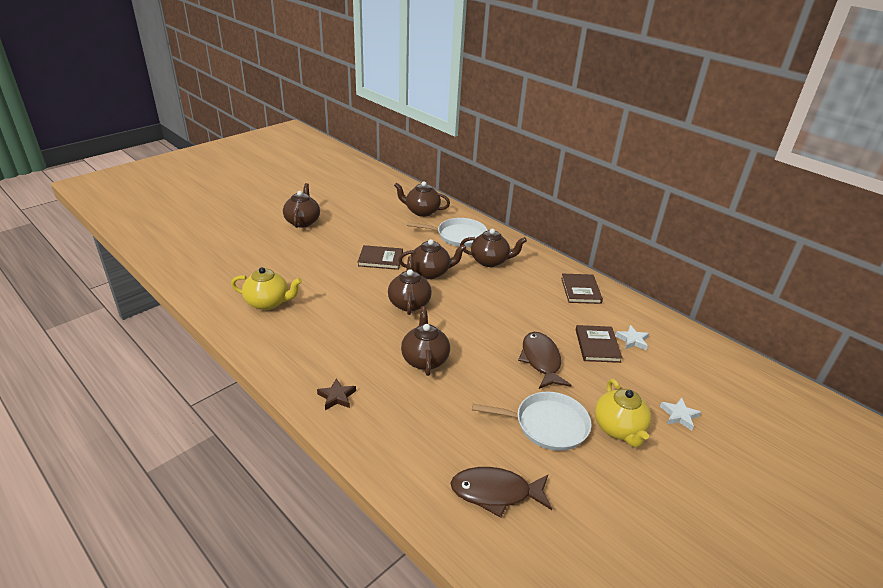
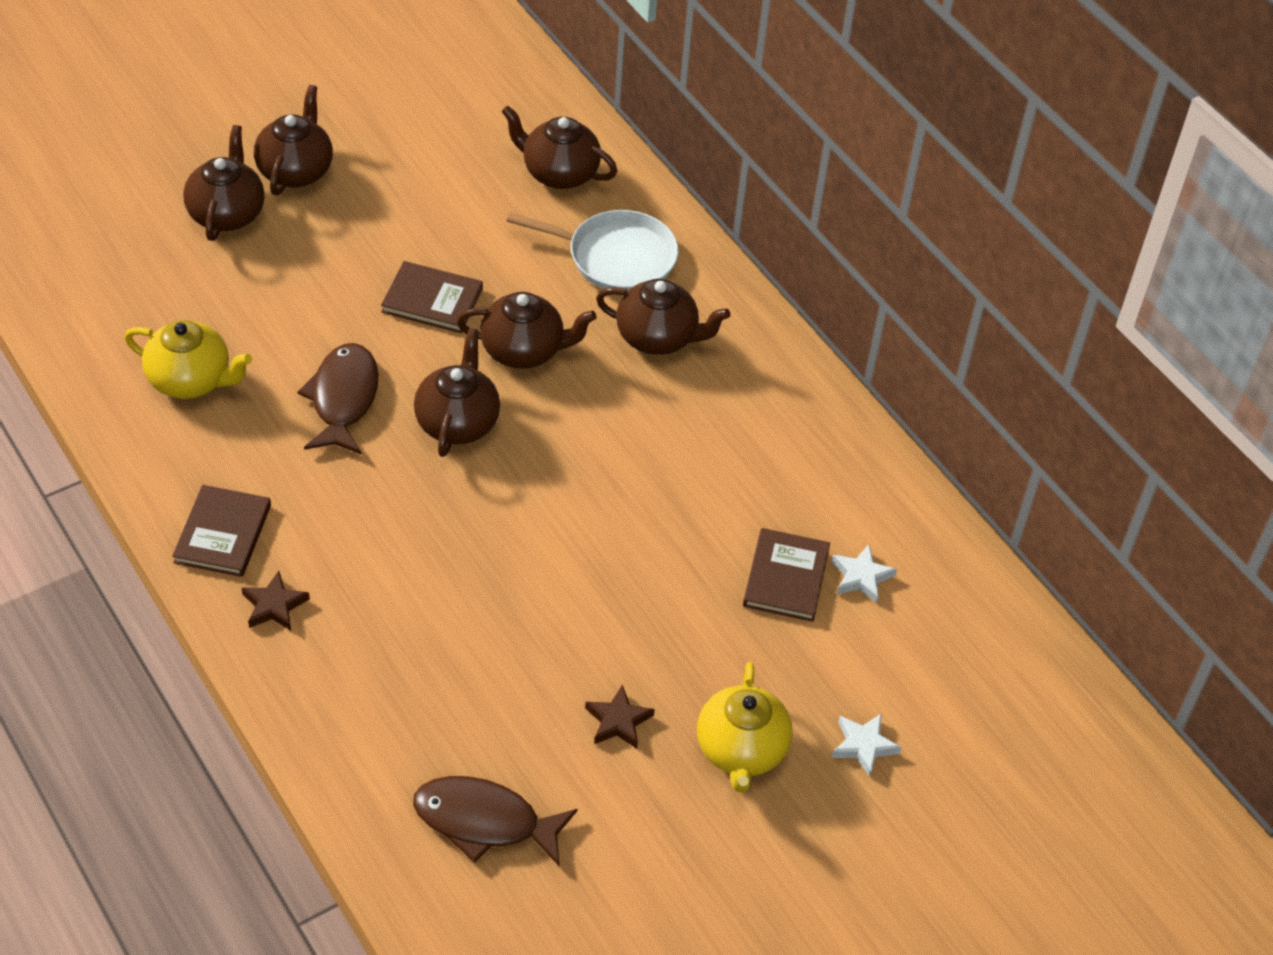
camera: 10 degrees right, 15 degrees up
(425, 359) = (449, 555): brown teapot -> brown teapot (227, 213)
(541, 360) = (663, 592): brown fish -> brown fish (343, 399)
(547, 425) = (618, 721): white pan -> brown star
(580, 290) = (815, 442): brown book -> brown book (222, 534)

